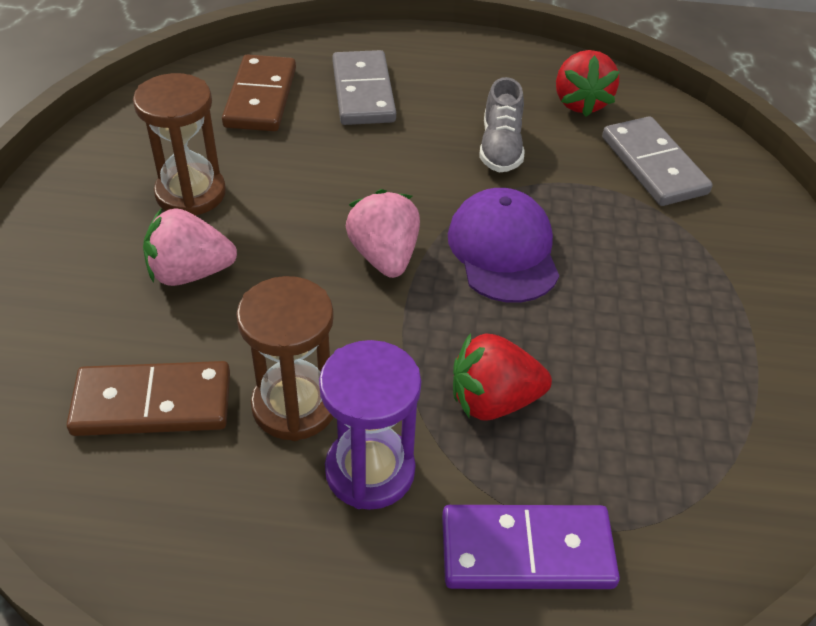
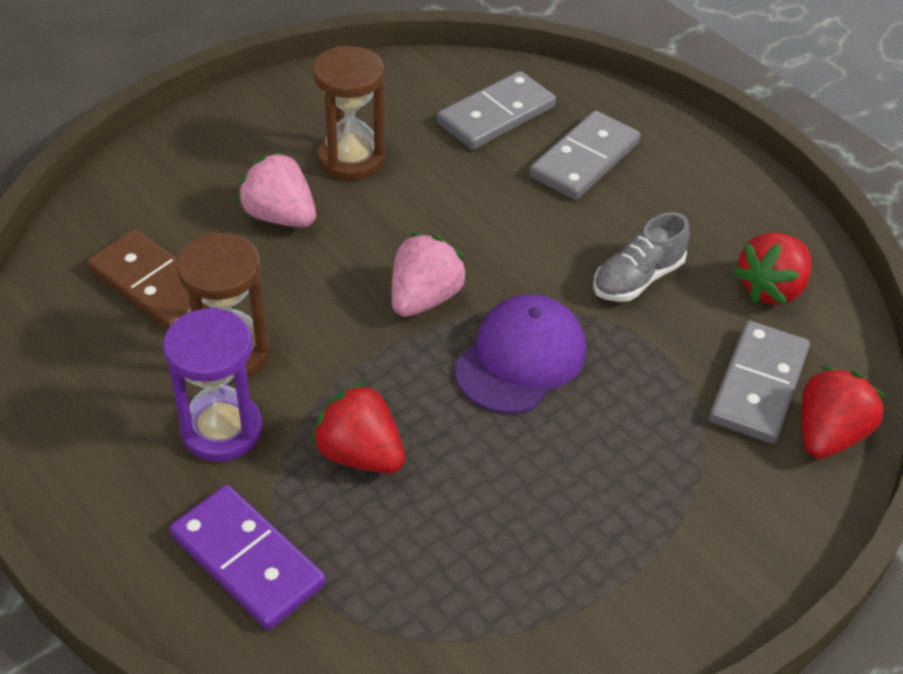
camera: 45 degrees right, 0 degrees up
(260, 97) = (496, 115): brown domino -> grey domino
(724, 167) = (828, 435): none -> red strawberry

